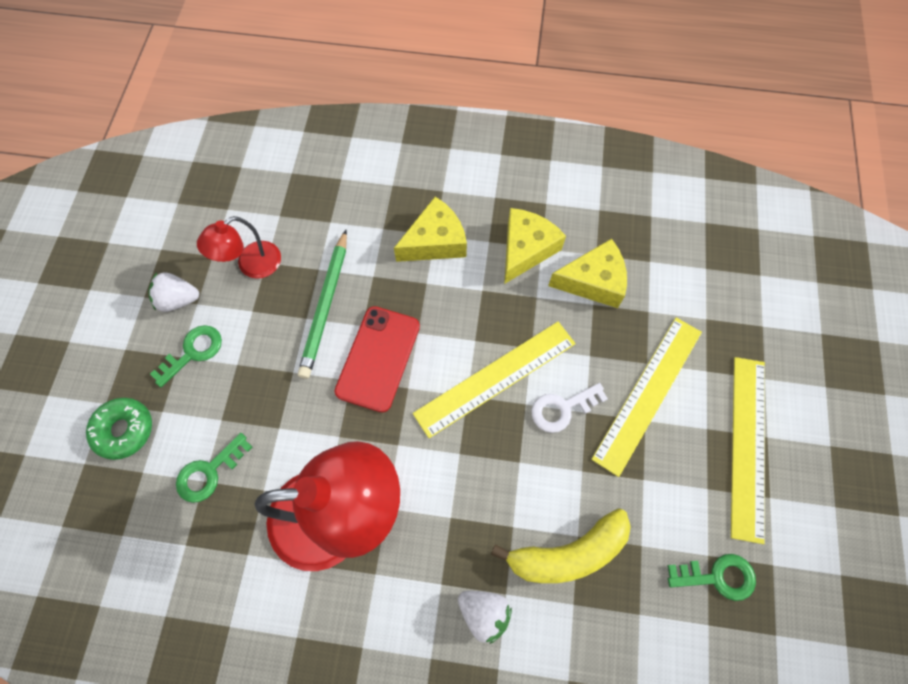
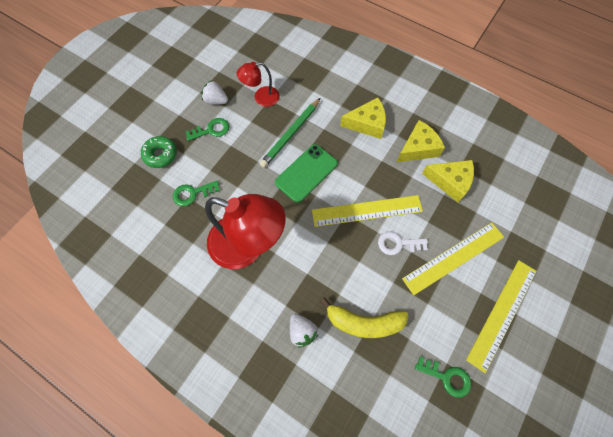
camera: 25 degrees right, 0 degrees up
(378, 358) = (306, 173): red phone -> green phone

